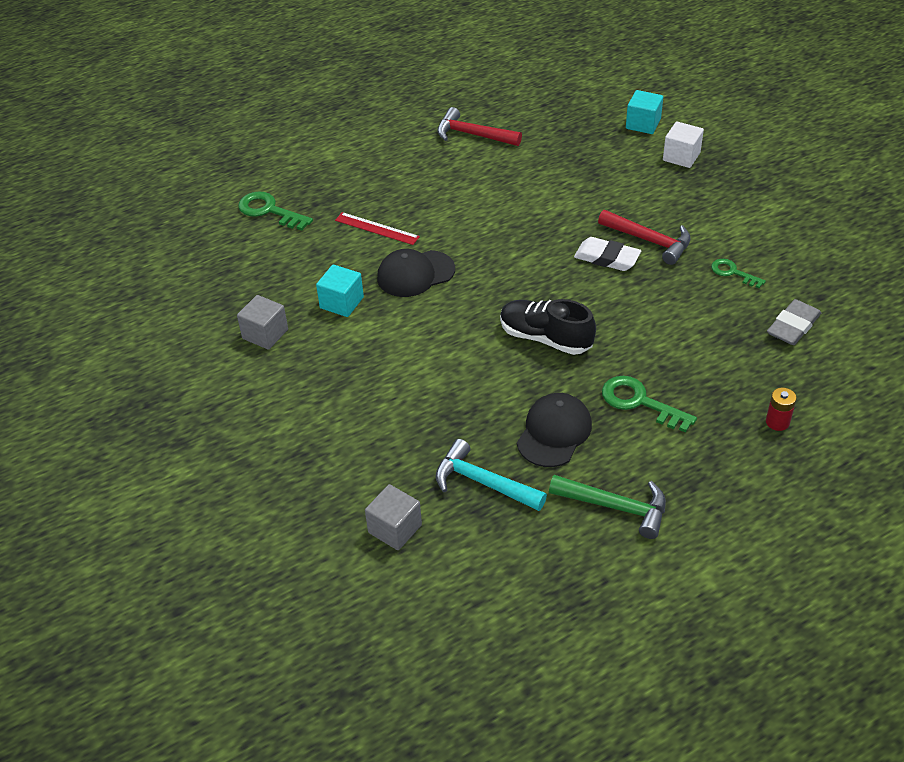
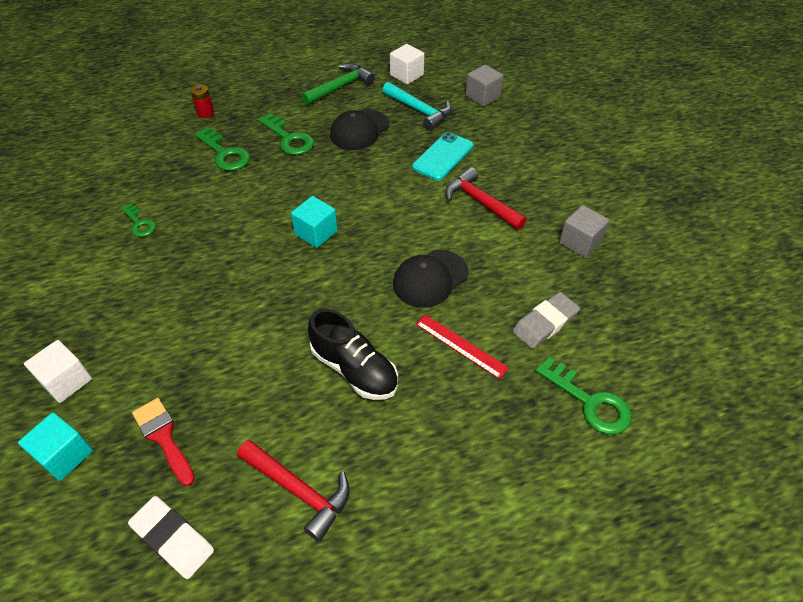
camera: 170 degrees left, 5 degrees up
(341, 303) = (507, 261): turquoise cube -> turquoise cube (316, 232)
(415, 274) = (430, 278): black cap -> black cap turned 150 degrees clockwise
(432, 412) = (443, 156): none -> turquoise phone
(524, 553) = (406, 75): none -> white cube
(545, 338) = (334, 195): black shoe -> black shoe (354, 369)
(582, 142) = (163, 437): none -> red brush
(607, 258) = (239, 260): white eraser -> white eraser (173, 538)
(616, 507) = (340, 87): green hammer -> green hammer turned 105 degrees clockwise
(650, 241) = (186, 271): red hammer -> red hammer (480, 202)
(705, 366) = (224, 153): none -> green key
(793, 326) = (134, 170): grey eraser -> grey eraser (545, 323)

